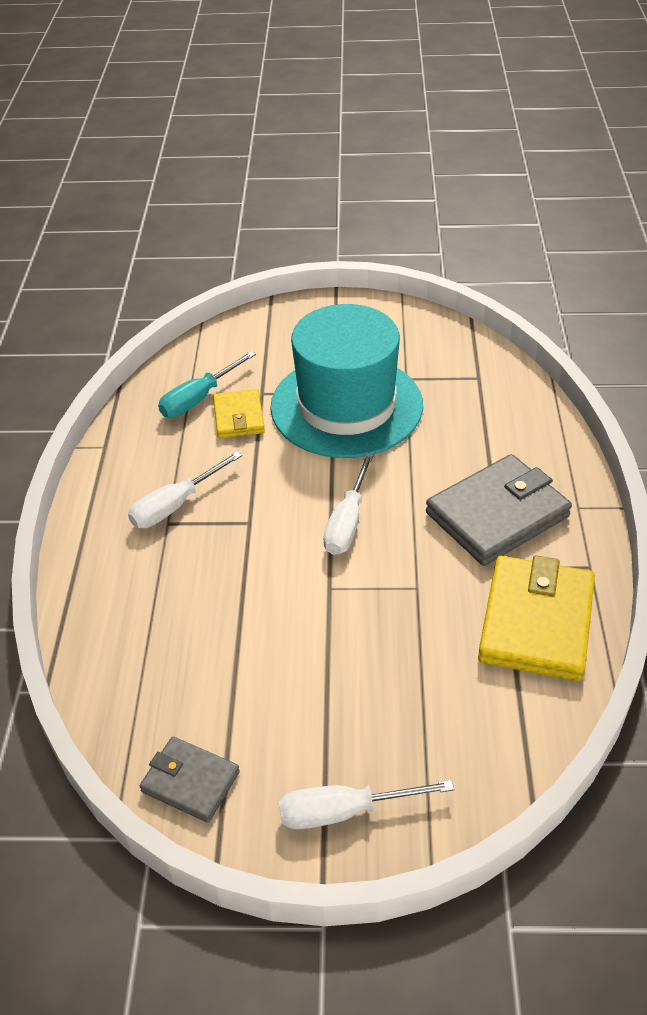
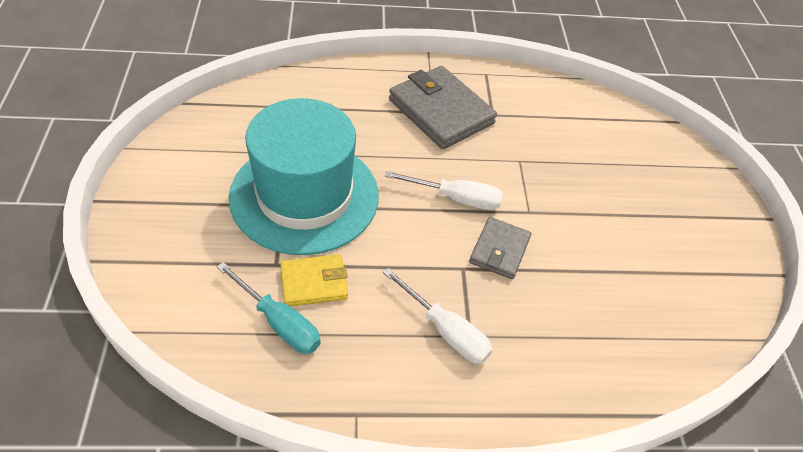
camera: 100 degrees left, 5 degrees up
(190, 782) = (727, 294): grey wallet -> grey wallet (499, 250)
(344, 811) = (713, 206): white screwdriver -> none
(536, 622) = (539, 104): yellow wallet -> none

